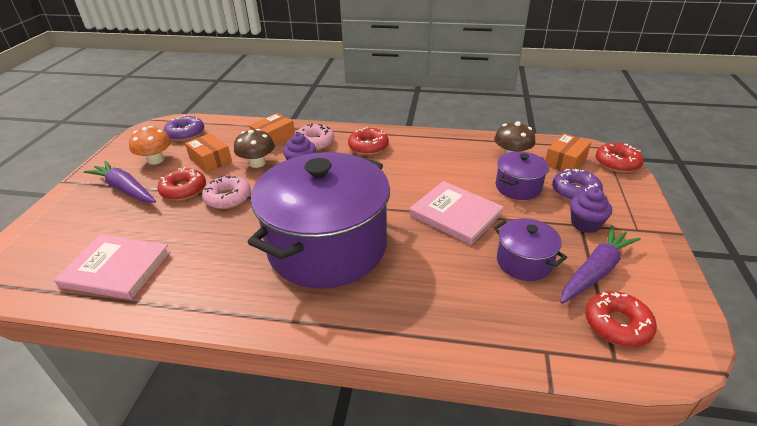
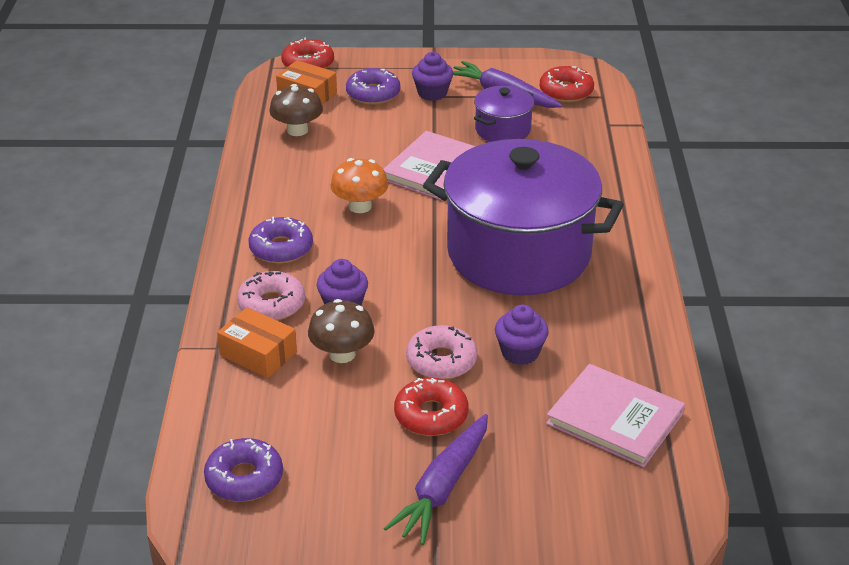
camera: 100 degrees left, 0 degrees up
(116, 269) = (615, 418): pink book -> pink book turned 60 degrees counterclockwise
(156, 160) = (346, 484): orange mushroom -> orange mushroom (360, 206)
(210, 160) = (339, 411): orange box -> none
(213, 232) = (520, 352): none -> purple cupcake
(368, 146) = (281, 248): red donut -> purple donut
(518, 187) = (370, 128): purple pot -> none

